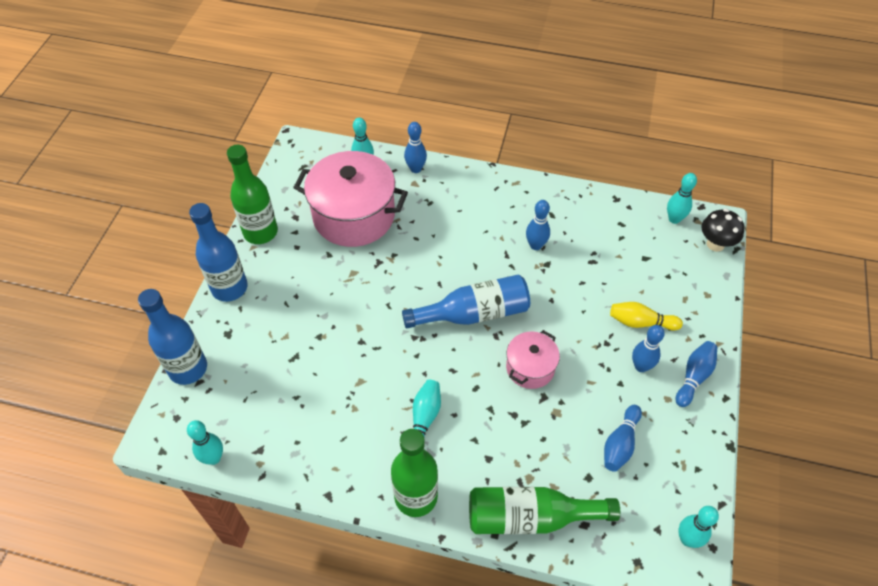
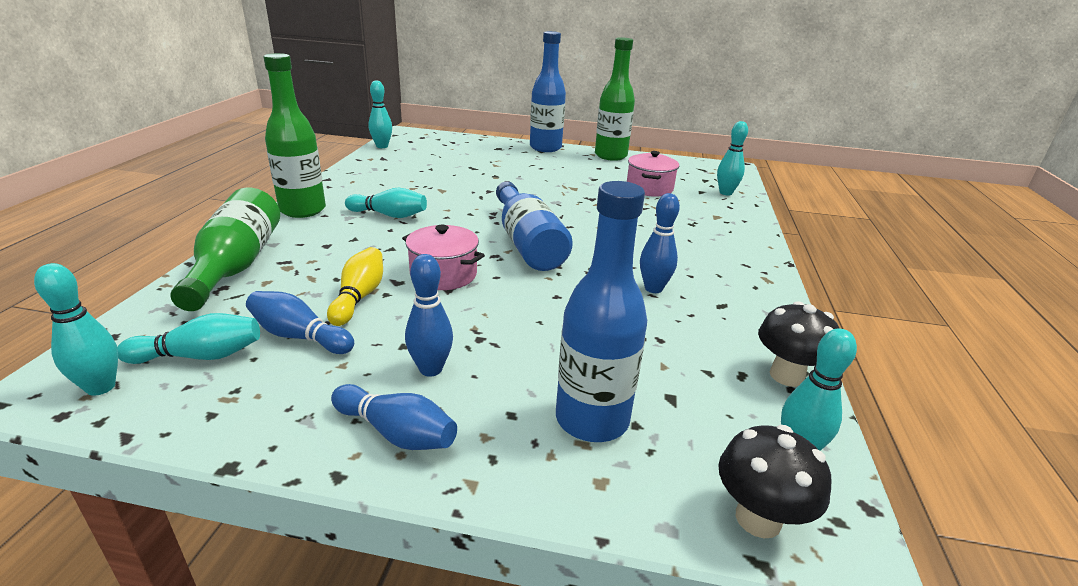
camera: 85 degrees right, 25 degrees down
(188, 368) = (465, 139): blue bottle -> blue bottle (592, 420)
(354, 216) = (649, 188): pink pot -> pink pot, size x0.52
(416, 169) = (740, 217): blue bowling pin -> none
(619, 205) = (786, 376): none -> black mushroom
(641, 322) = (521, 377): yellow bowling pin -> yellow bowling pin (359, 297)
(649, 495) = (200, 356): none -> turquoise bowling pin

